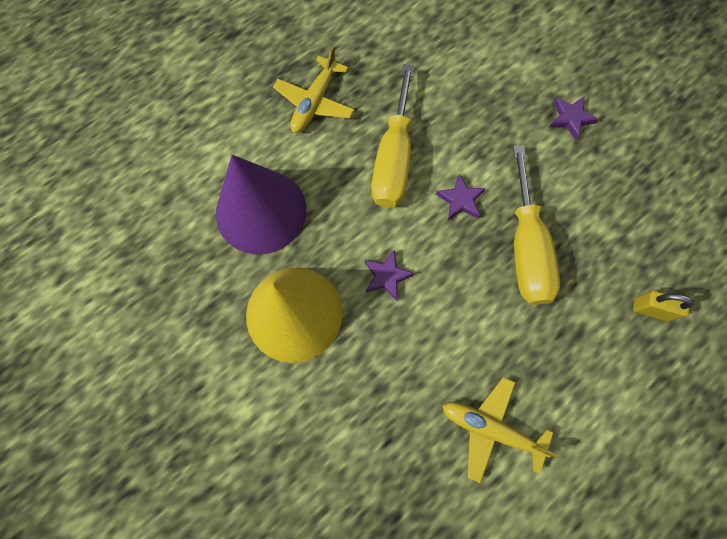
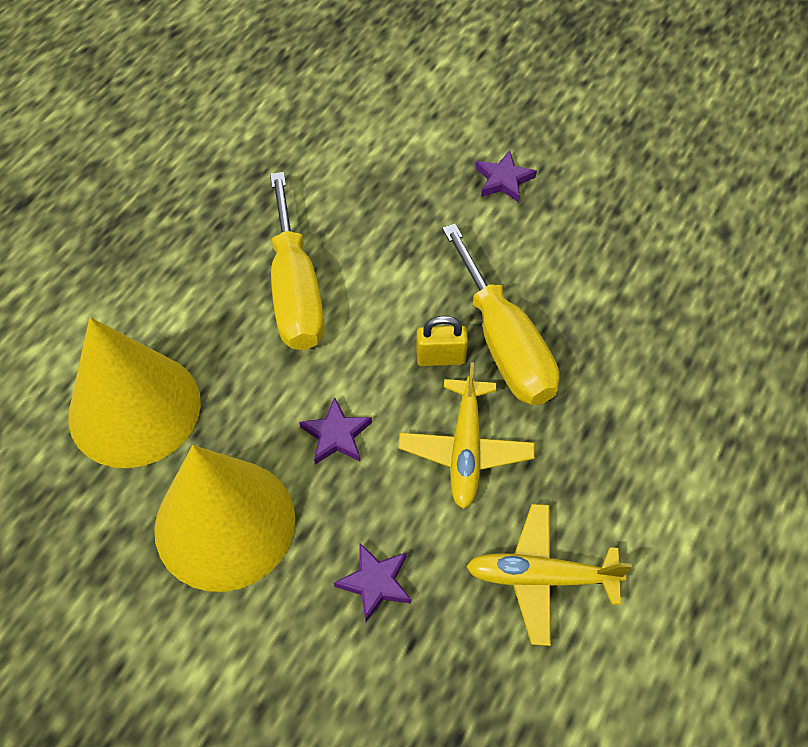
camera: 20 degrees left, 15 degrees down
(261, 211) = (134, 408): purple cone -> yellow cone
(314, 102) = (165, 254): yellow plane -> yellow plane (465, 449)
(460, 200) = (400, 313): purple star -> purple star (375, 582)
(650, 309) = (683, 367): yellow padlock -> yellow padlock (440, 358)

